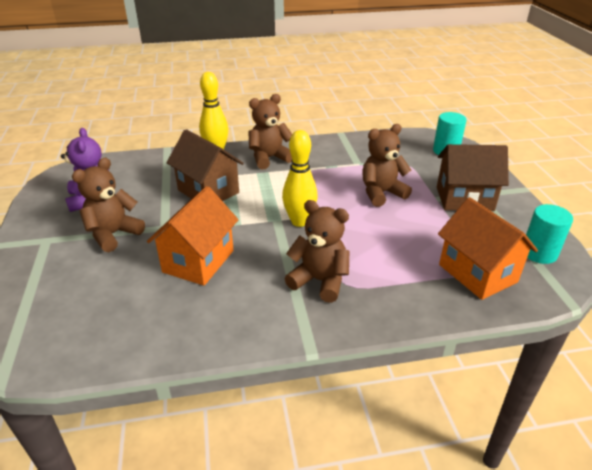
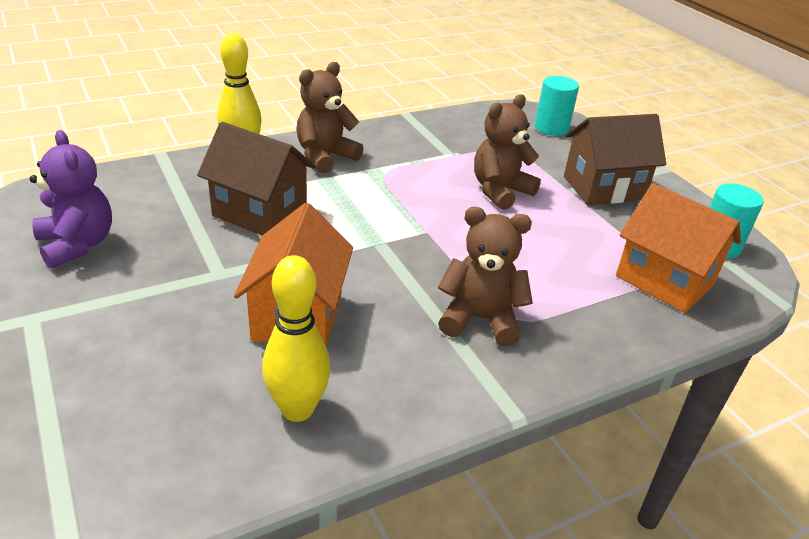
camera: 20 degrees left, 0 degrees up
(113, 234) = (143, 294): brown teddy bear -> none
(299, 221) = (412, 241): yellow bowling pin -> yellow bowling pin (297, 409)

